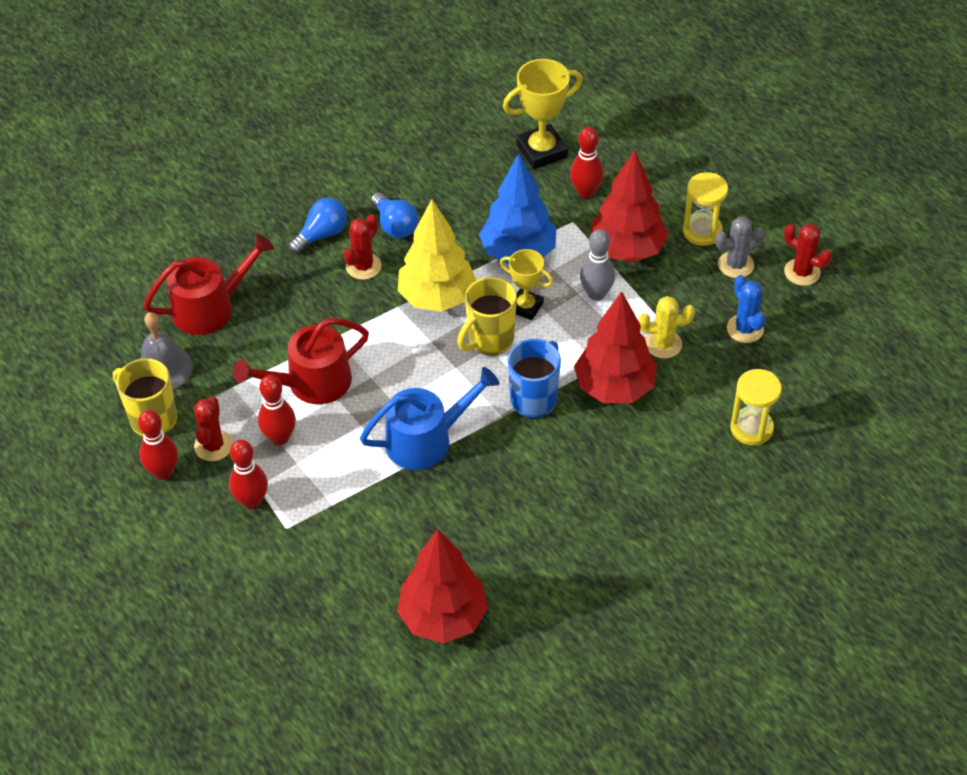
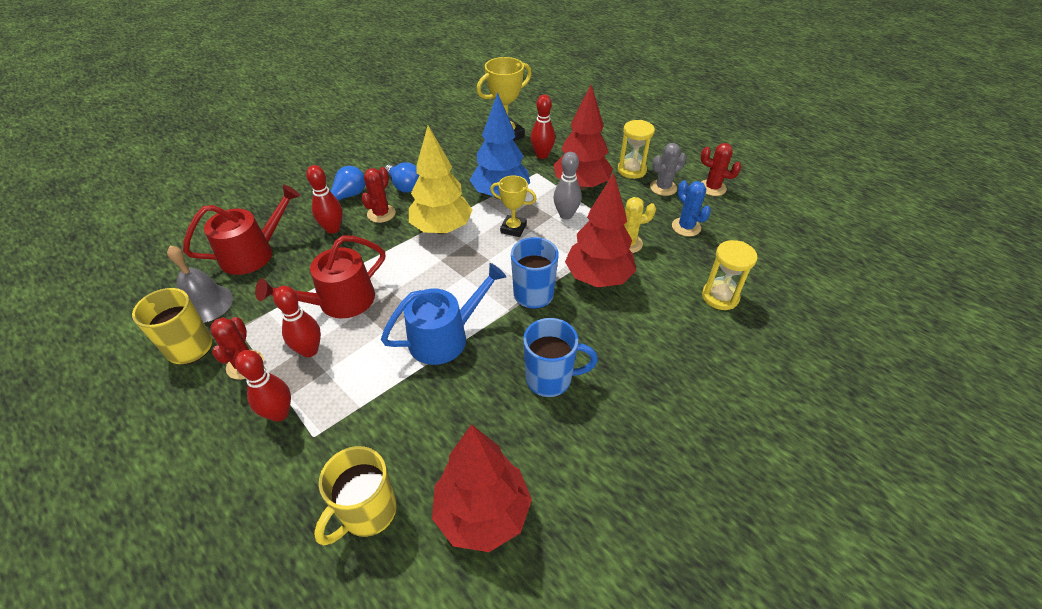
camera: 10 degrees left, 5 degrees down
(163, 472) = (192, 395): red bowling pin -> red bowling pin (333, 229)
(489, 340) = (488, 254): yellow mug -> yellow mug (367, 512)
(532, 500) = (550, 379): none -> blue mug

